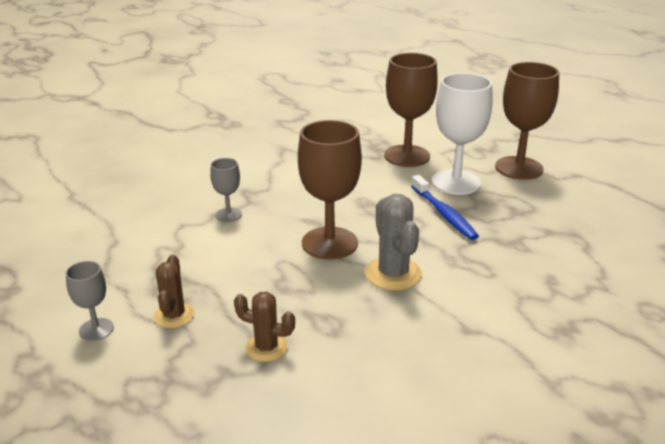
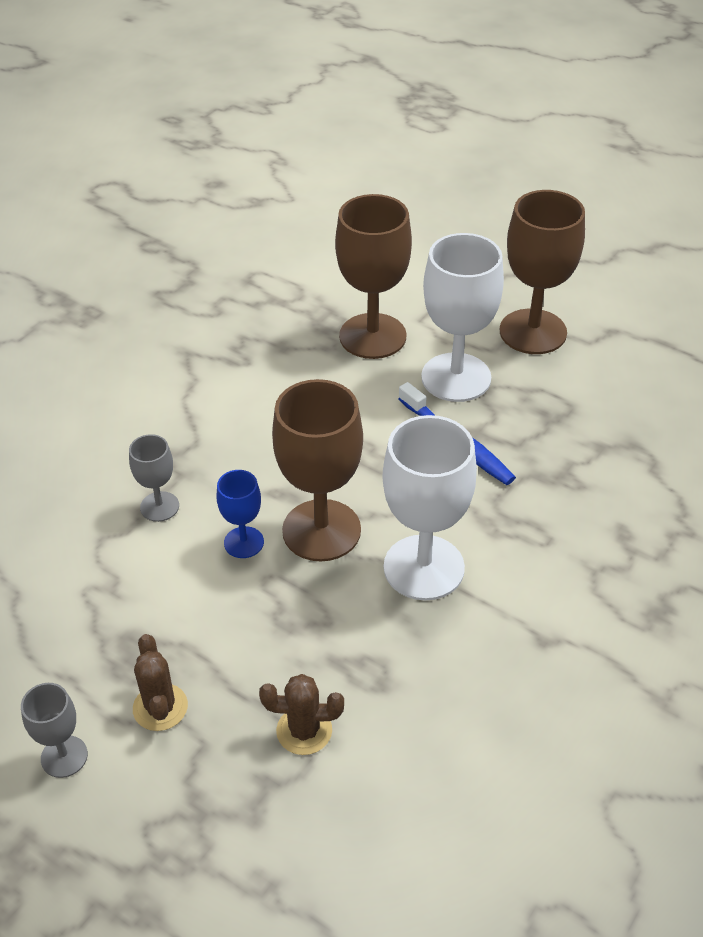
camera: 15 degrees left, 15 degrees up
(274, 241) = (244, 542): none -> blue goblet
(393, 274) = (424, 567): grey cactus -> white goblet

